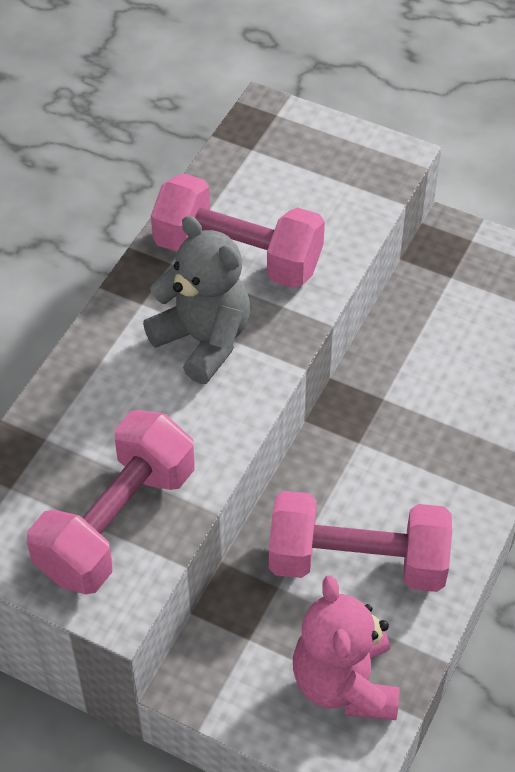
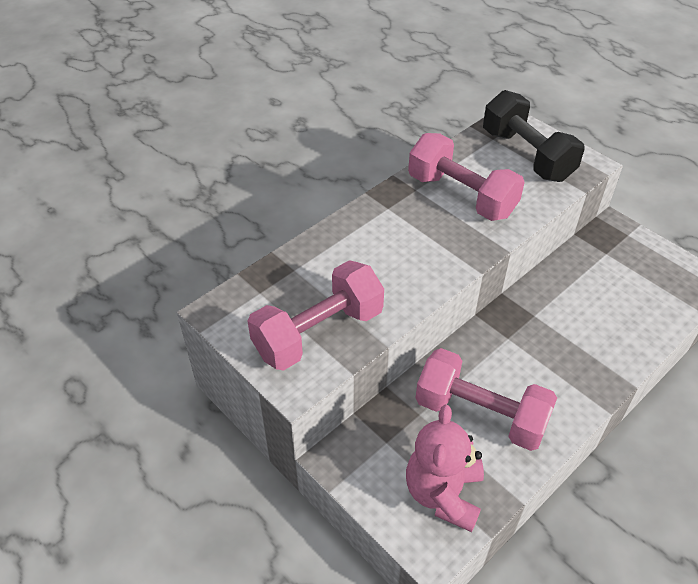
camera: 20 degrees right, 5 degrees down
(203, 340) = (419, 239): grey teddy bear -> none
(308, 165) = (527, 155): none -> black dumbbell

